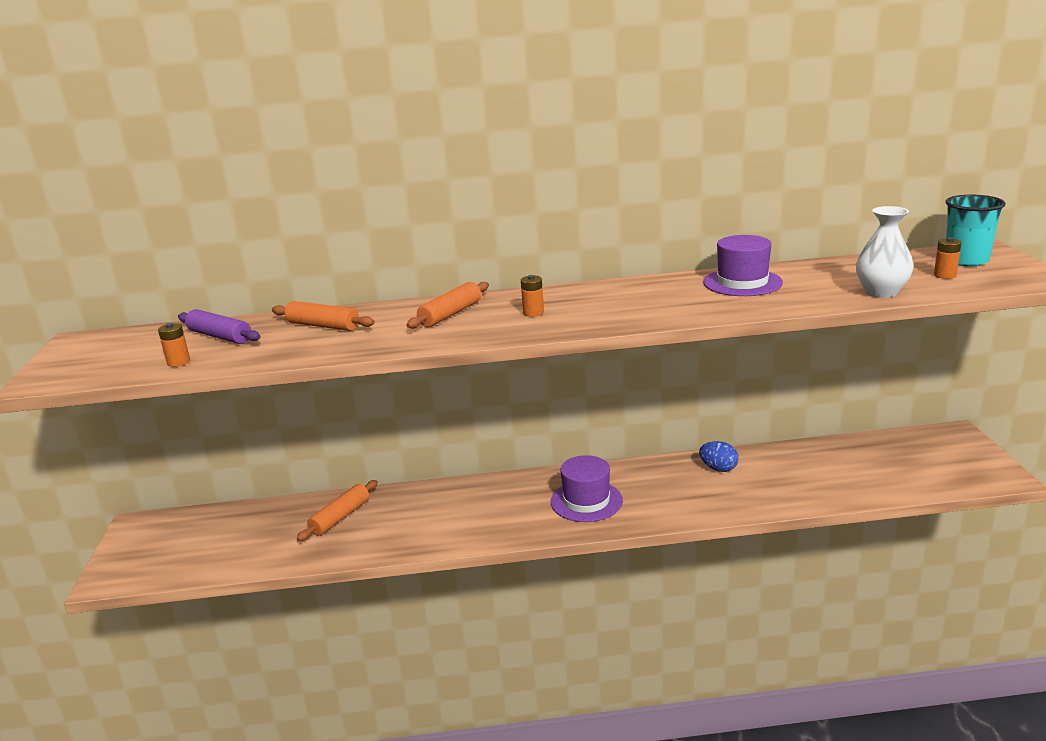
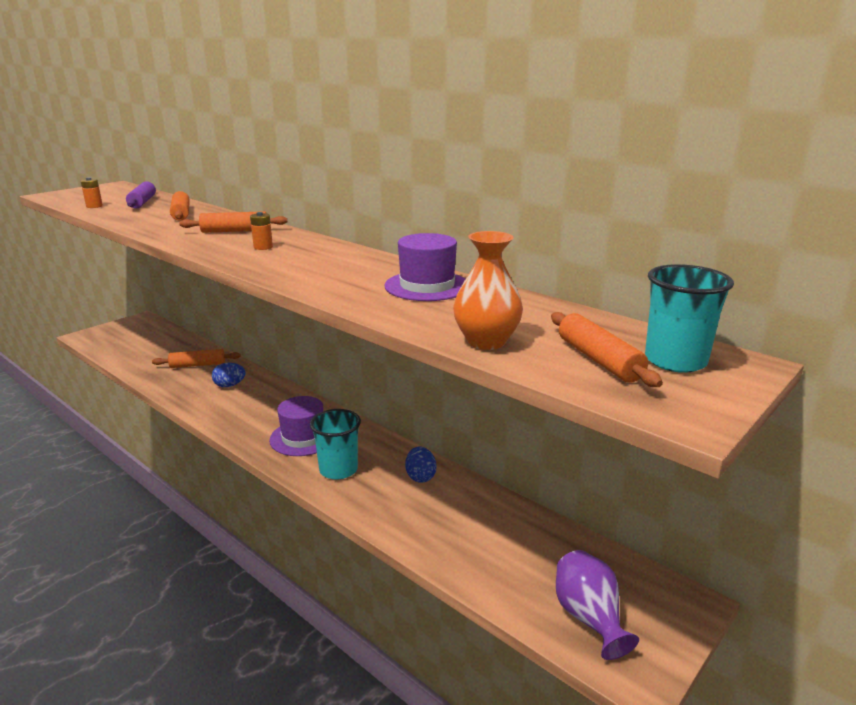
camera: 45 degrees right, 0 degrees up
(422, 511) = (229, 385): none -> blue egg
(663, 501) = (338, 470): none -> turquoise cup
(881, 292) = (486, 341): white vase -> orange vase
(942, 470) = (589, 618): none -> purple vase
(945, 275) = (598, 360): orange battery -> orange rolling pin

